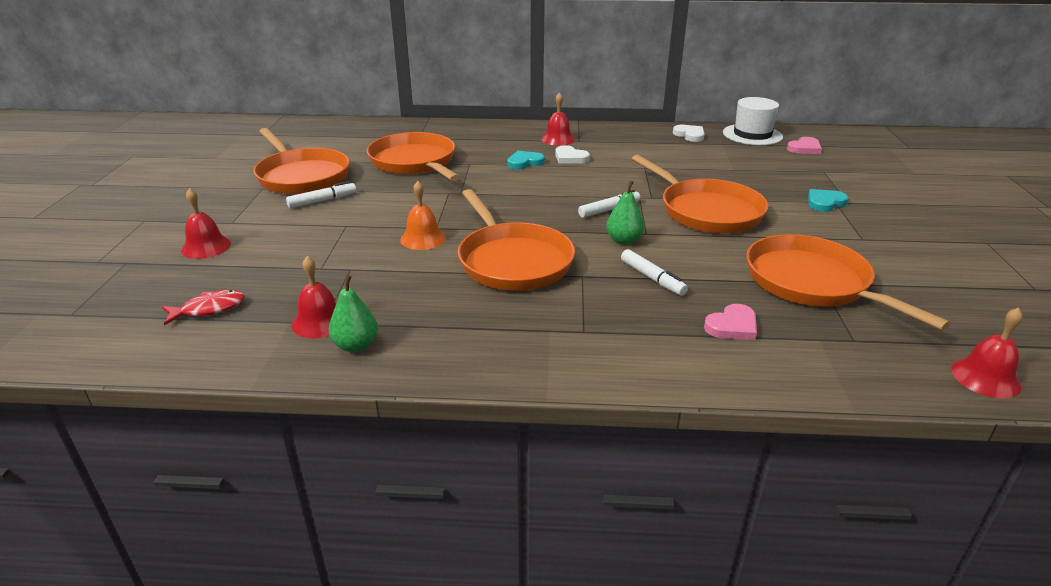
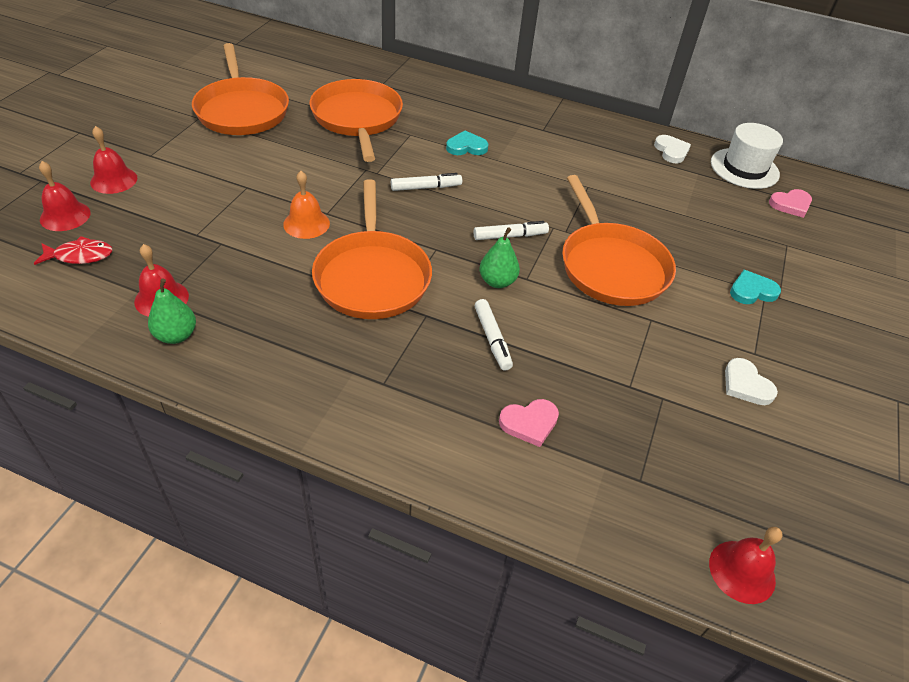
camera: 15 degrees right, 15 degrees up
(322, 200) = (243, 148): white marker -> white marker (426, 187)
(558, 139) = (522, 121): red bell -> red bell (65, 216)
(570, 158) = (518, 152): white heart -> white heart (746, 385)
(812, 283) = (652, 395): orange pan -> none

